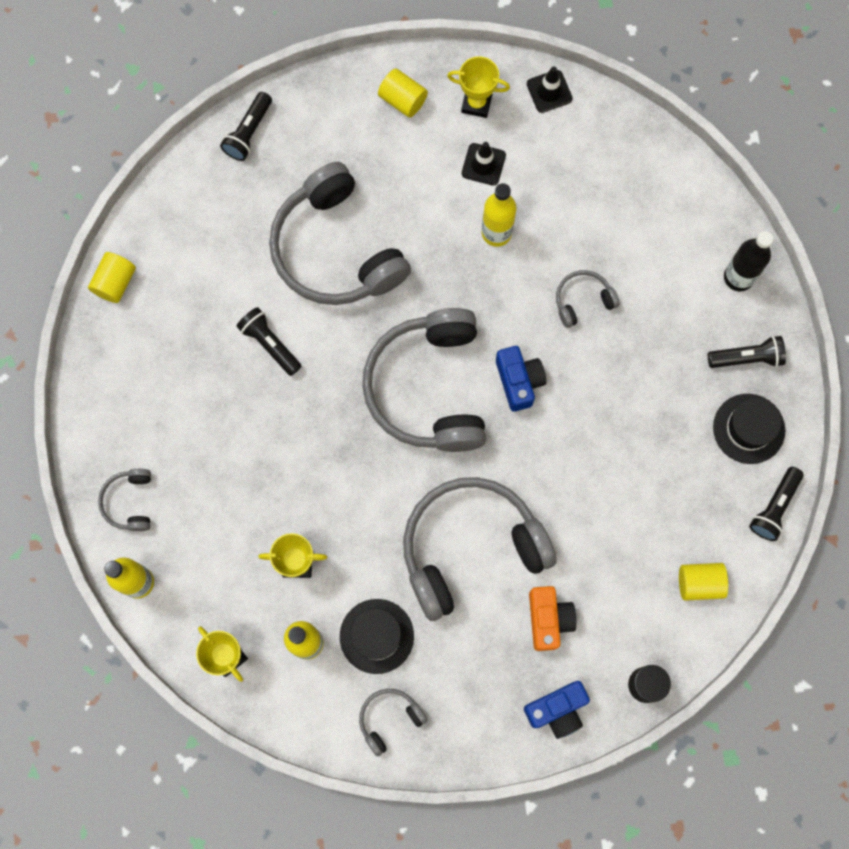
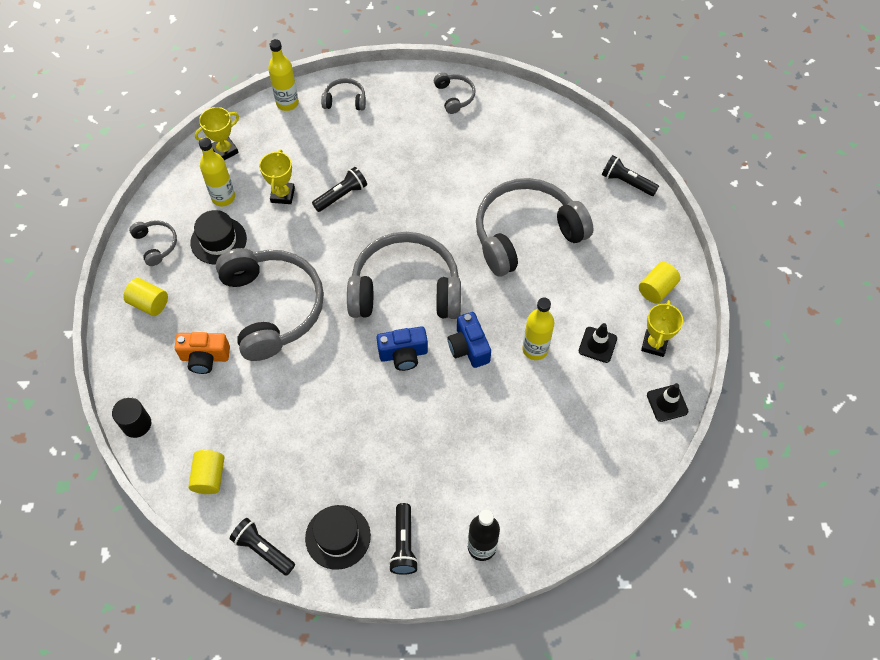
camera: 95 degrees right, 15 degrees down
(115, 282) = (508, 97): yellow cylinder -> yellow cylinder (149, 303)
(270, 344) = (452, 187): black flashlight -> black flashlight (341, 195)
(557, 710) = (133, 357): blue camera -> blue camera (468, 347)
(583, 300) = (469, 410): grey headphones -> grey headphones (454, 96)

